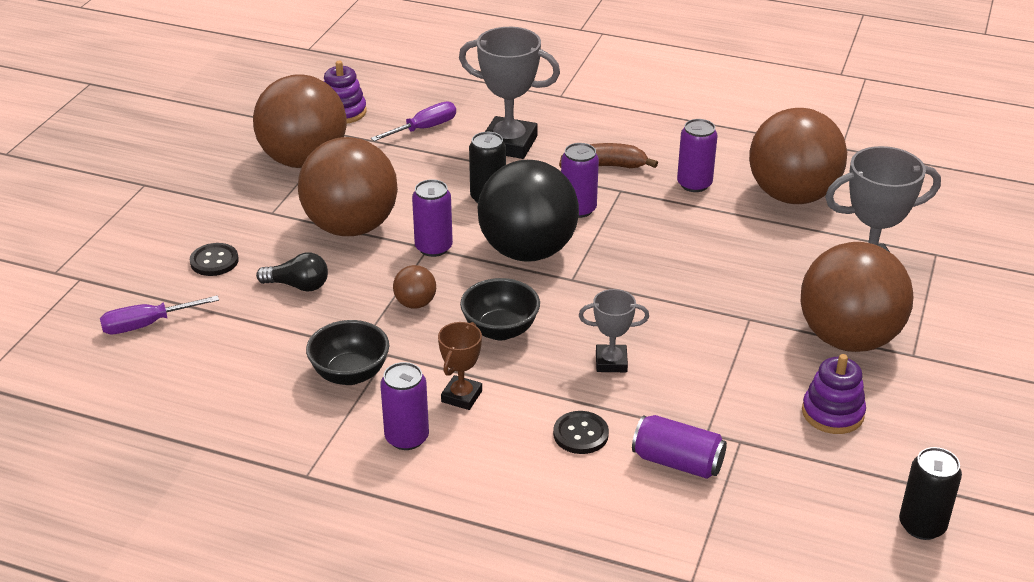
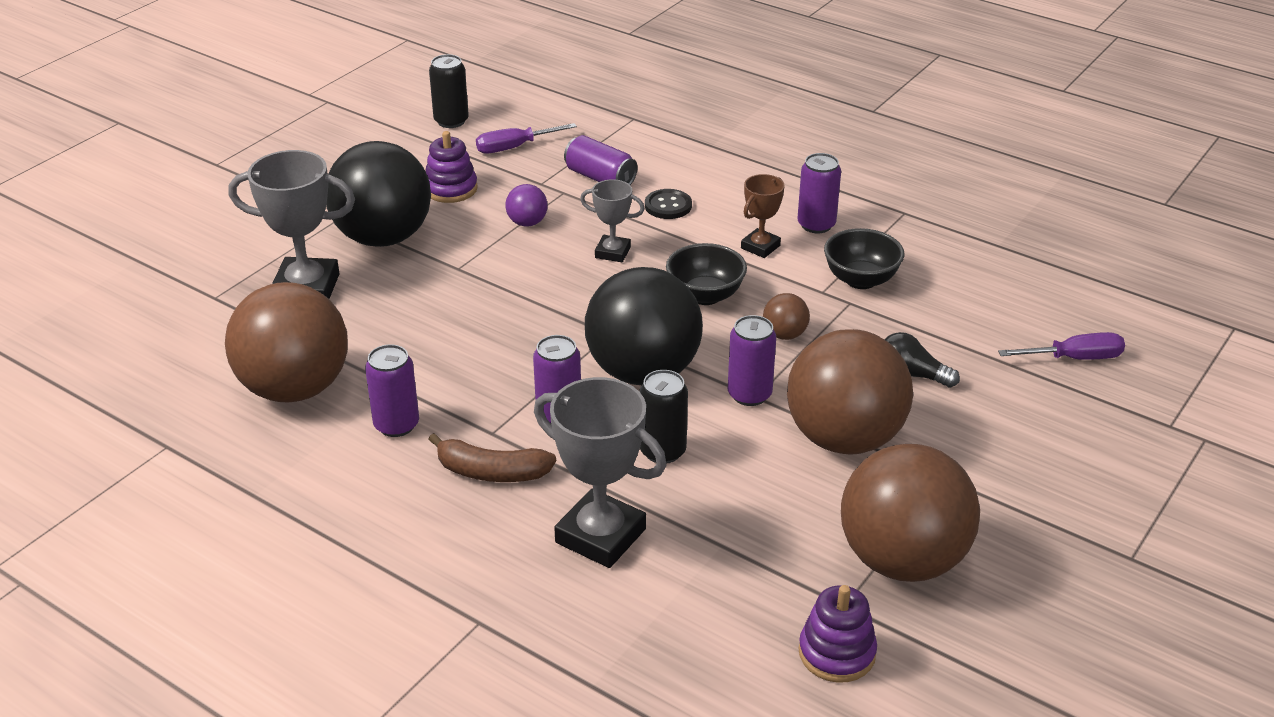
camera: 165 degrees left, 0 degrees up
(214, 261) = (1012, 421): black button -> none
(424, 129) = (715, 590): purple screwdriver -> purple screwdriver (515, 147)
(719, 383) = (527, 223): none -> purple ball
(848, 338) = (383, 238): brown ball -> black ball

